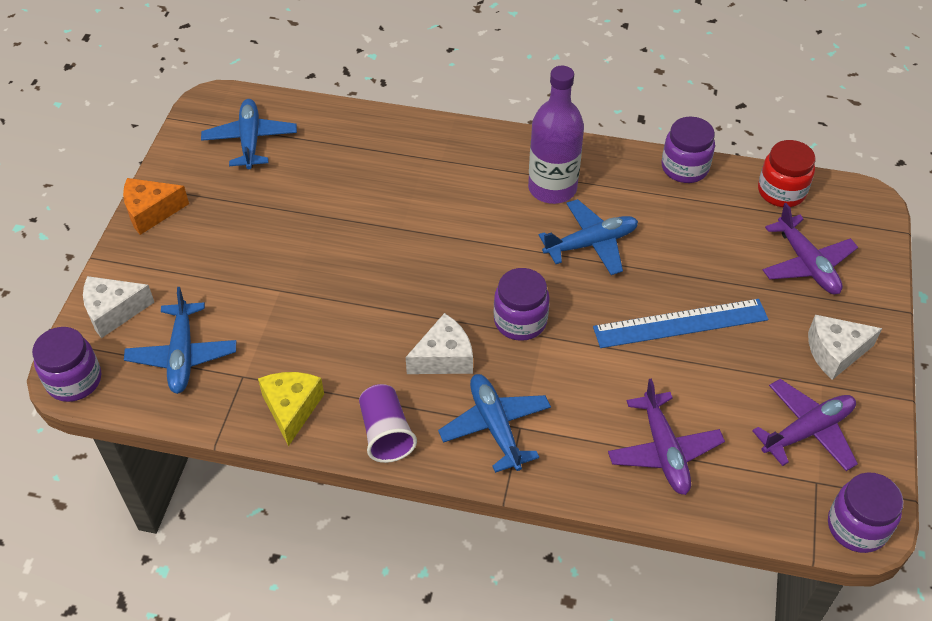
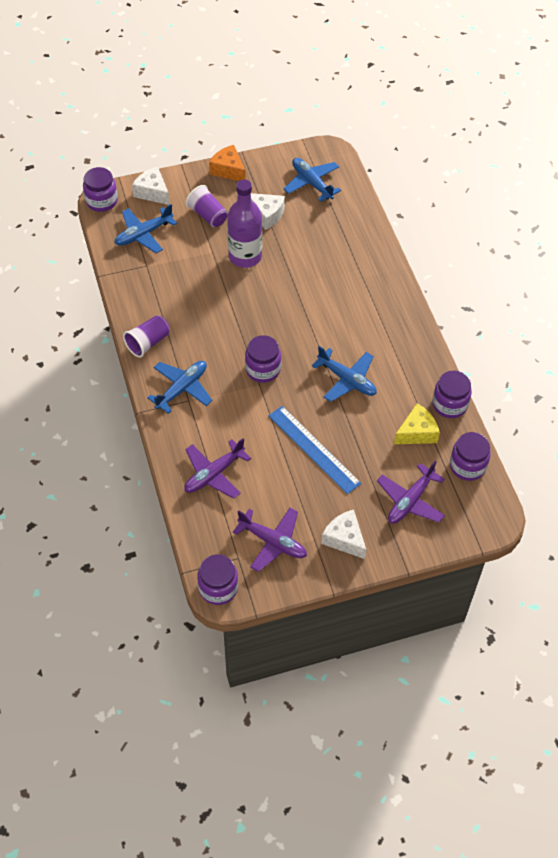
camera: 60 degrees right, 5 degrees up
(211, 267) = (208, 215): none -> purple cup
(250, 140) = (311, 183): blue plane -> blue plane turned 90 degrees counterclockwise
(292, 408) = (139, 296): yellow cheese -> yellow cheese (417, 432)
(444, 357) = (214, 345): white cheese -> white cheese (266, 215)
(552, 188) = (379, 342): purple bottle -> purple bottle (245, 256)
(781, 191) = (467, 466): red jar -> purple jar

